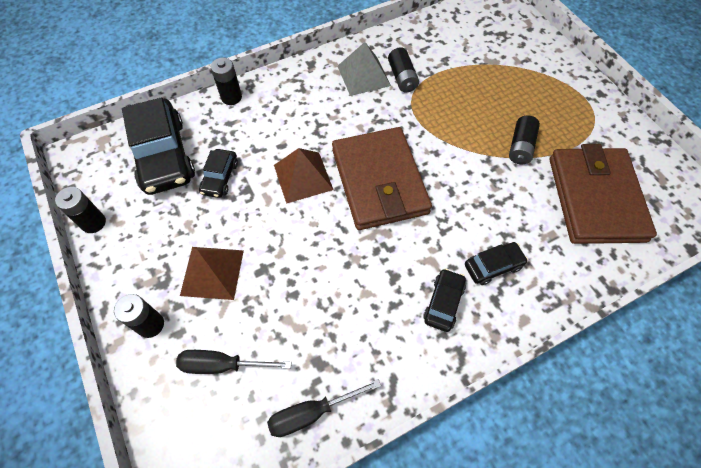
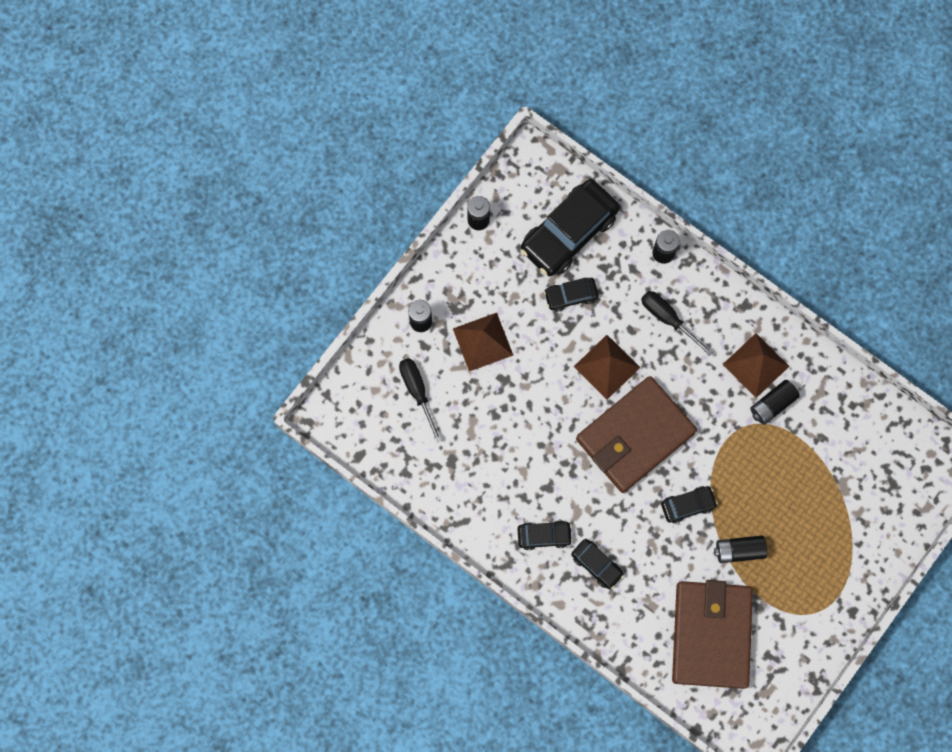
camera: 65 degrees right, 15 degrees up
(312, 413) = (415, 473): black screwdriver -> black screwdriver (667, 318)
(363, 75) = (756, 365): grey pyramid -> brown pyramid
(463, 167) = (688, 505): none -> black car
(595, 198) = (711, 635): brown wallet -> brown wallet turned 60 degrees counterclockwise

